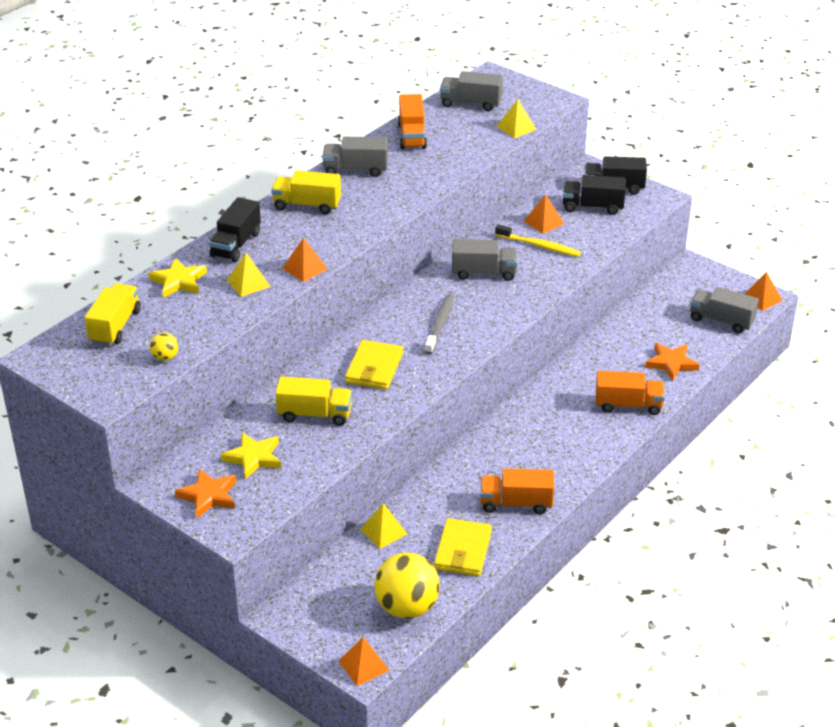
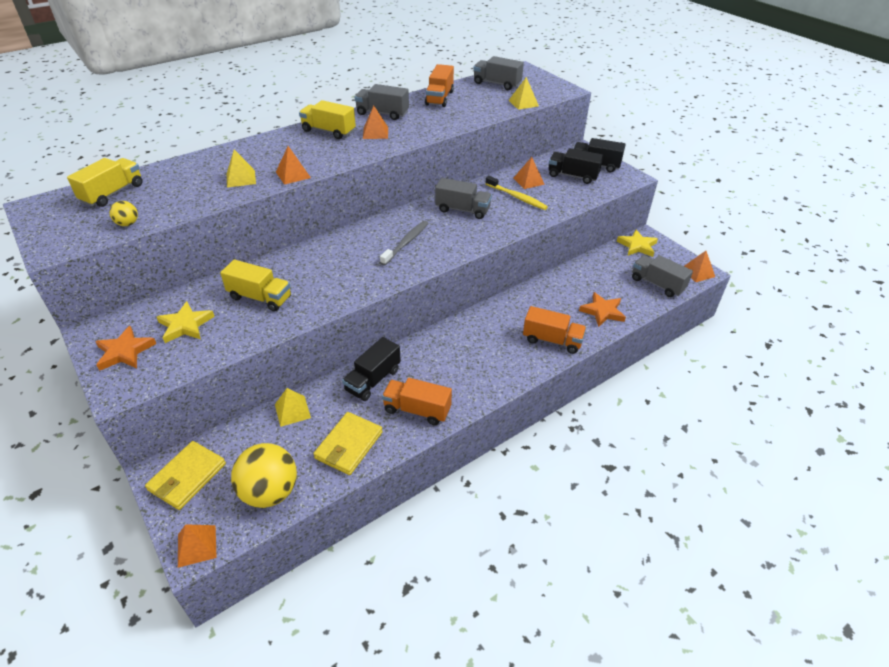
camera: 15 degrees right, 5 degrees up
(178, 281) = (189, 169): yellow star -> yellow star (637, 246)
(236, 245) = (254, 150): black truck -> black truck (373, 380)
(364, 198) = (375, 133): none -> orange pyramid
(374, 368) = (332, 268): yellow wallet -> yellow wallet (187, 477)

